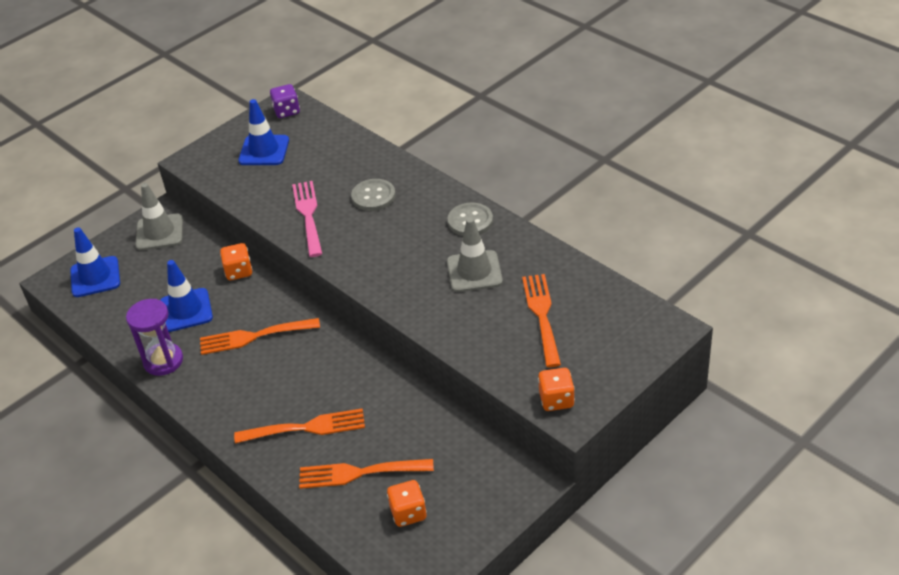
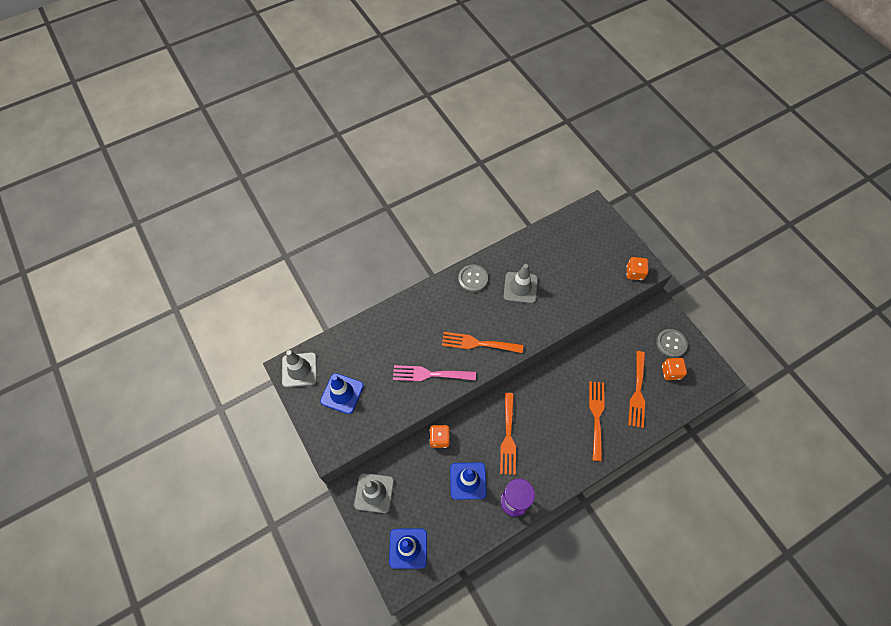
camera: 80 degrees left, 20 degrees up
(286, 111) = (299, 370): purple dice -> grey traffic cone
(373, 196) = (426, 329): grey button -> grey button (671, 343)
(542, 315) = (568, 263): orange fork -> orange fork (478, 343)

